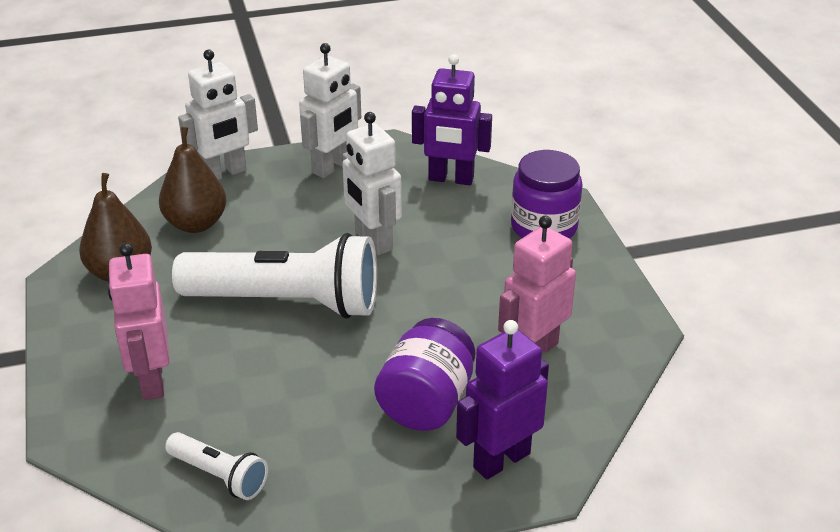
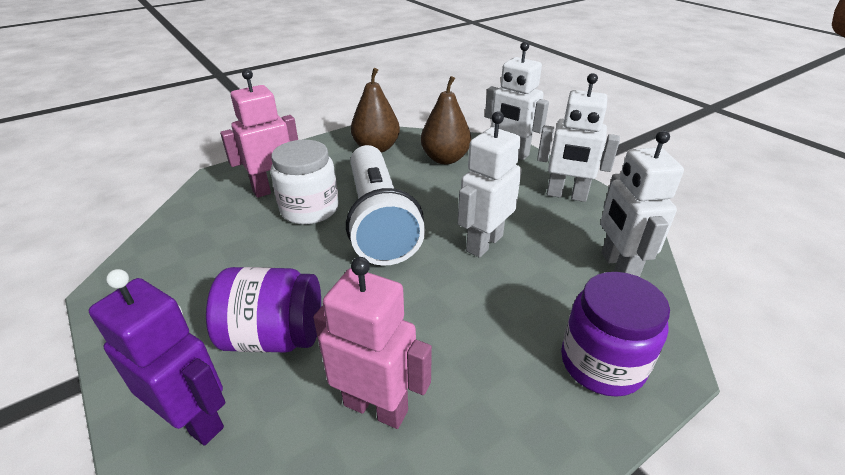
camera: 70 degrees right, 0 degrees up
(220, 476) = (178, 243): white flashlight -> none
(224, 353) = (309, 209): none -> white jar
(451, 179) = (618, 267): purple robot -> white robot

